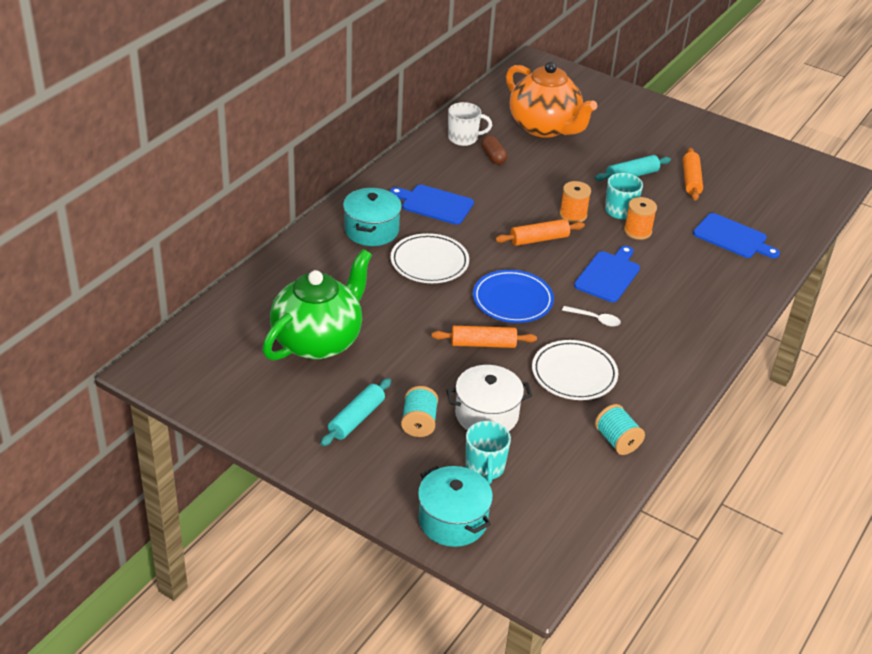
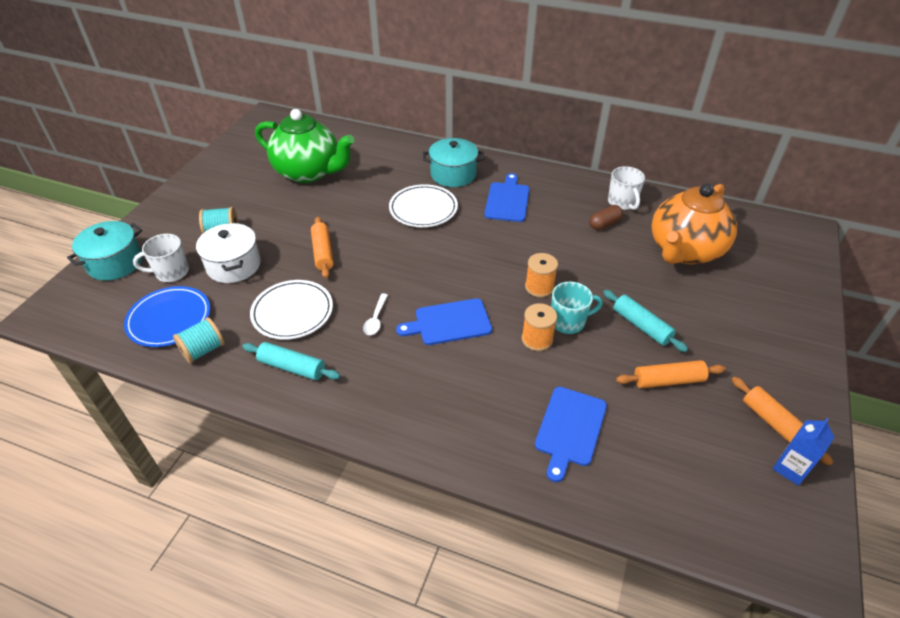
camera: 80 degrees right, 5 degrees up
(356, 419) = (225, 202): turquoise rolling pin -> turquoise rolling pin (292, 367)
(485, 468) = (171, 272): turquoise mug -> white mug
(512, 300) = (387, 262): blue plate -> blue plate (169, 319)
(539, 239) = (486, 268): orange rolling pin -> orange rolling pin (775, 425)
(608, 275) = (449, 322): blue cutting board -> blue cutting board turned 150 degrees clockwise
(772, 156) = (790, 468): none -> blue carton

